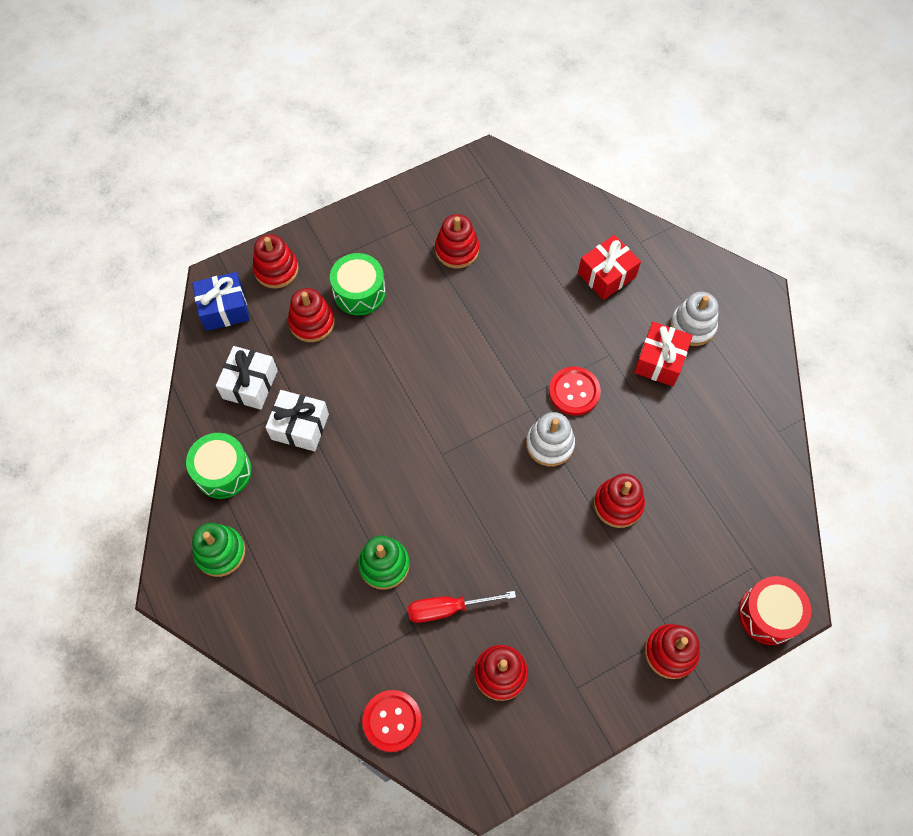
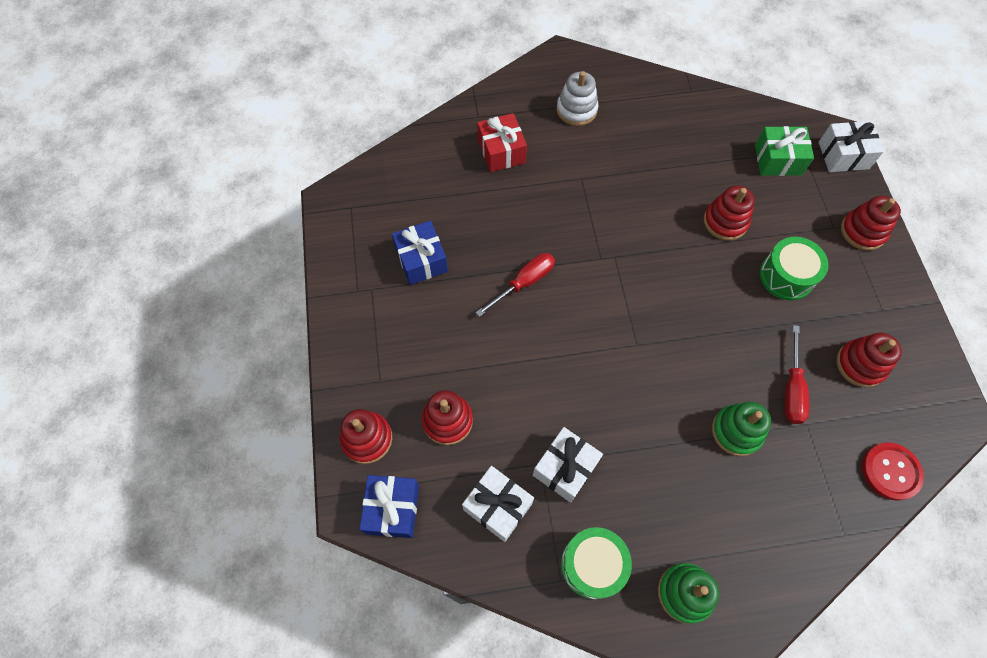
camera: 70 degrees left, 0 degrees up
(359, 292) = (431, 363): green drum -> green drum (786, 276)
(457, 250) = (421, 260): red stacking toy -> blue gift
(468, 339) = (524, 283): none -> red screwdriver
(549, 444) = (654, 253): white stacking toy -> none
(574, 392) = (608, 216): red button -> none
(660, 361) = (601, 144): red gift -> none
(726, 543) = (778, 160): none -> green gift
(768, 614) = (843, 155): red drum -> white gift

